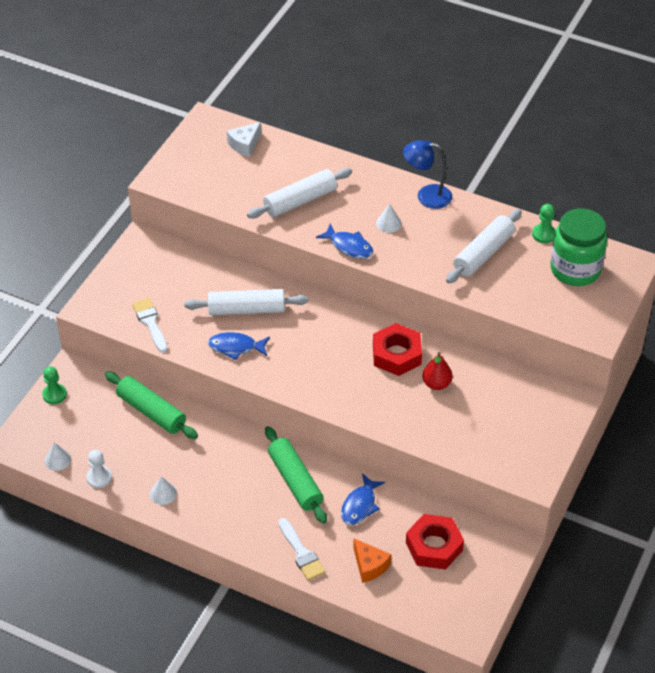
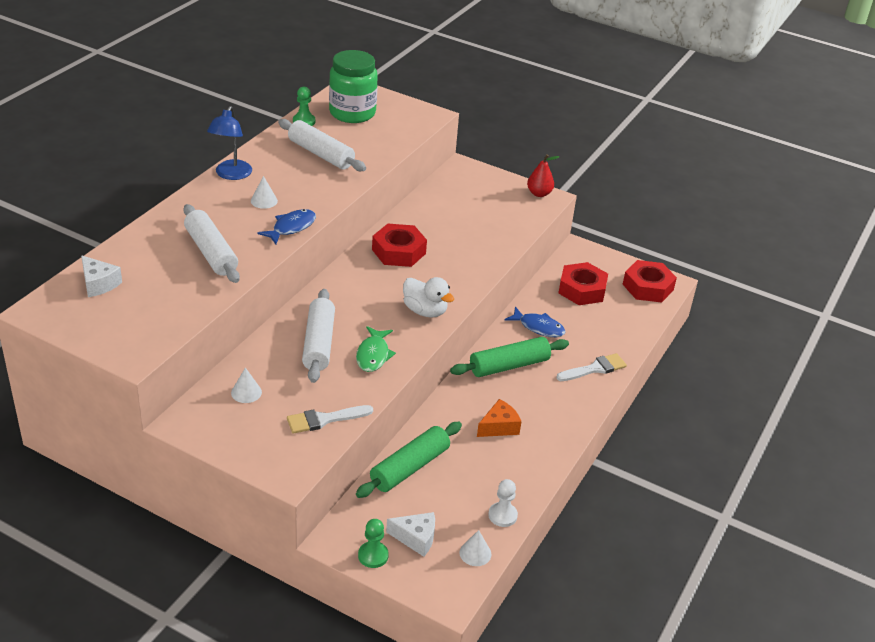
camera: 90 degrees left, 10 degrees down
(73, 420) = (416, 538): none -> white cheese
(163, 493) = (525, 463): white cone -> white cone (246, 392)
(236, 347) = (373, 355): blue fish -> green fish
(305, 380) = (425, 311): none -> white duck
(369, 566) = (605, 328): orange cheese -> orange cheese (499, 427)
(436, 384) = (438, 233): red pear -> red pear (539, 193)
(453, 611) = (647, 287): none -> red nut

